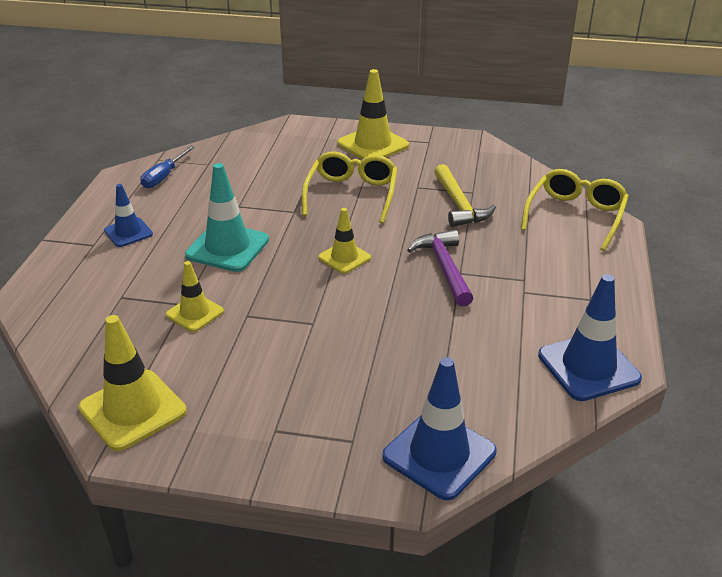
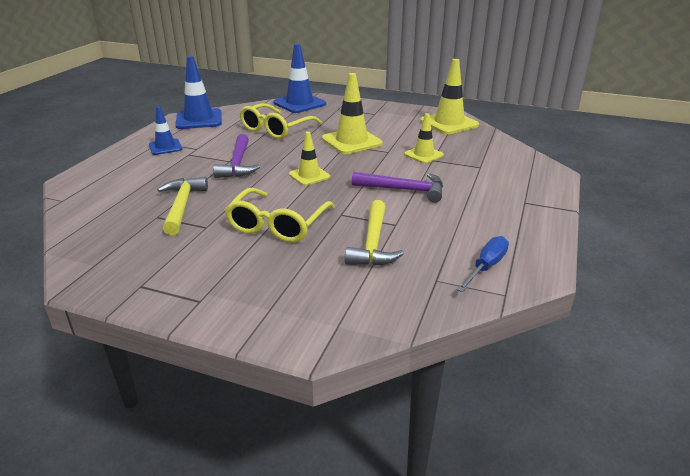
camera: 170 degrees left, 5 degrees down
(128, 232) = (497, 209): blue traffic cone -> blue traffic cone (165, 147)
(227, 247) = (404, 190): turquoise traffic cone -> purple hammer
(259, 186) = (373, 243): none -> yellow hammer
(373, 145) = (215, 288): yellow traffic cone -> yellow traffic cone (351, 141)
(575, 215) = (92, 188): yellow glasses -> yellow glasses (276, 129)

